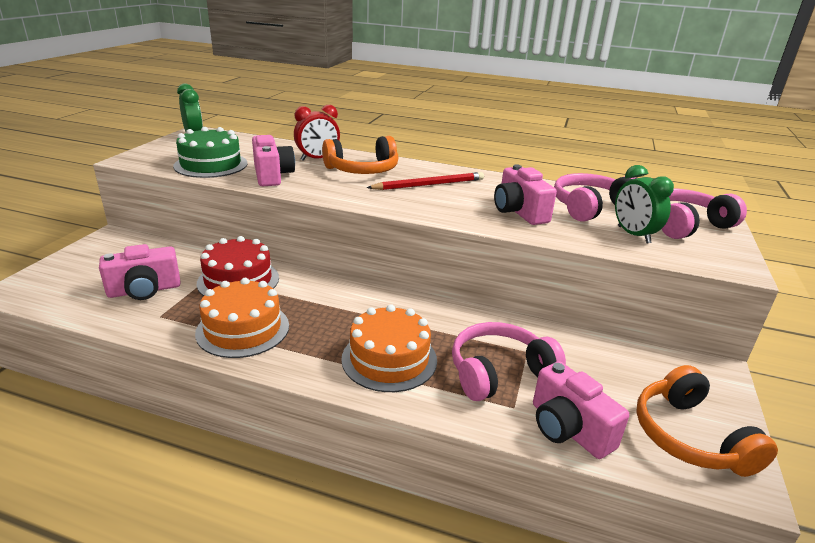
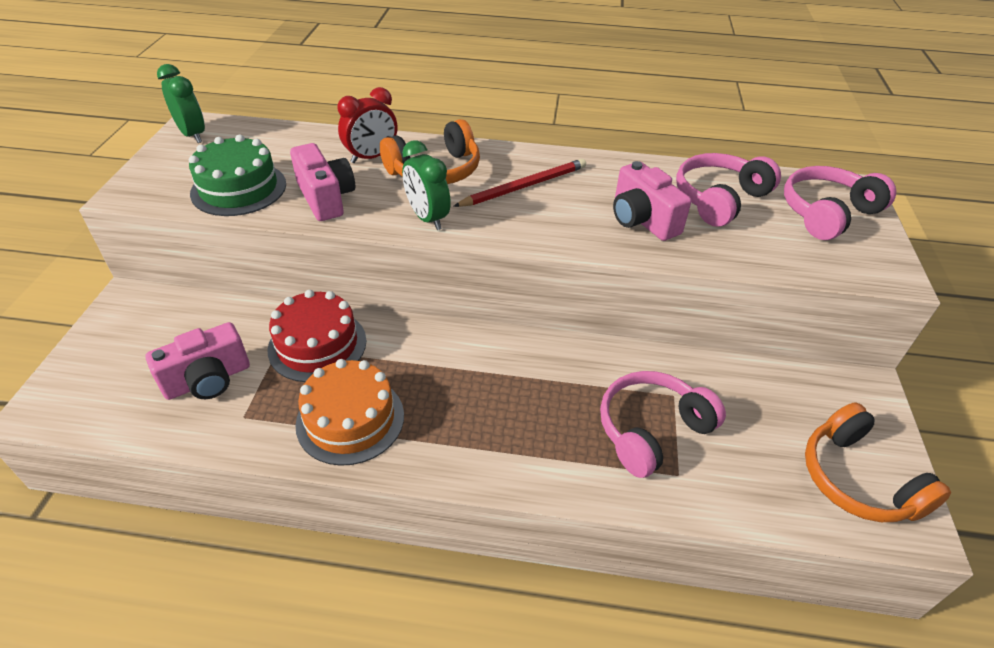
camera: 10 degrees left, 15 degrees up
(389, 359) = (530, 433): orange cake -> none
(568, 429) = (739, 493): pink camera -> none
(633, 235) = (776, 239): green clock -> green clock (427, 218)

